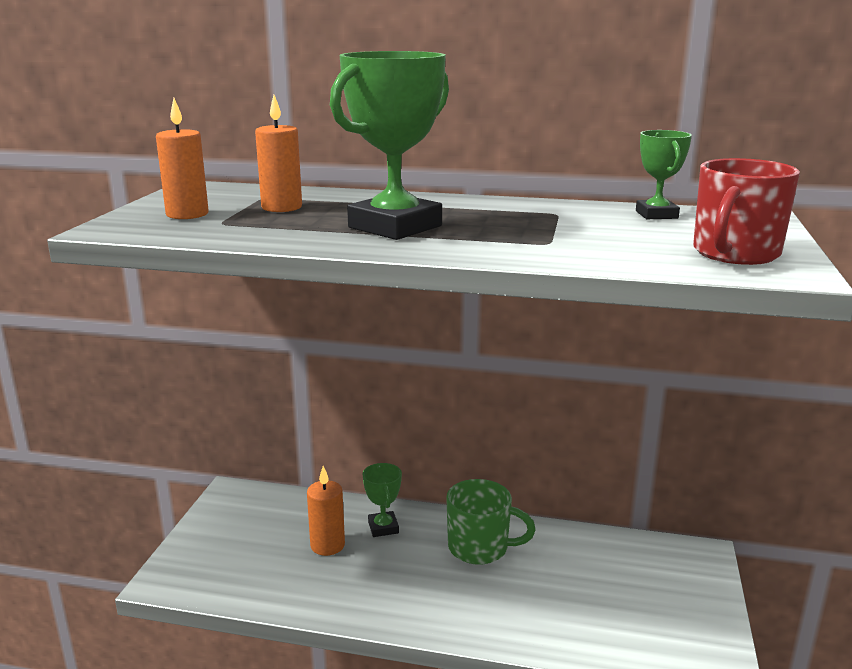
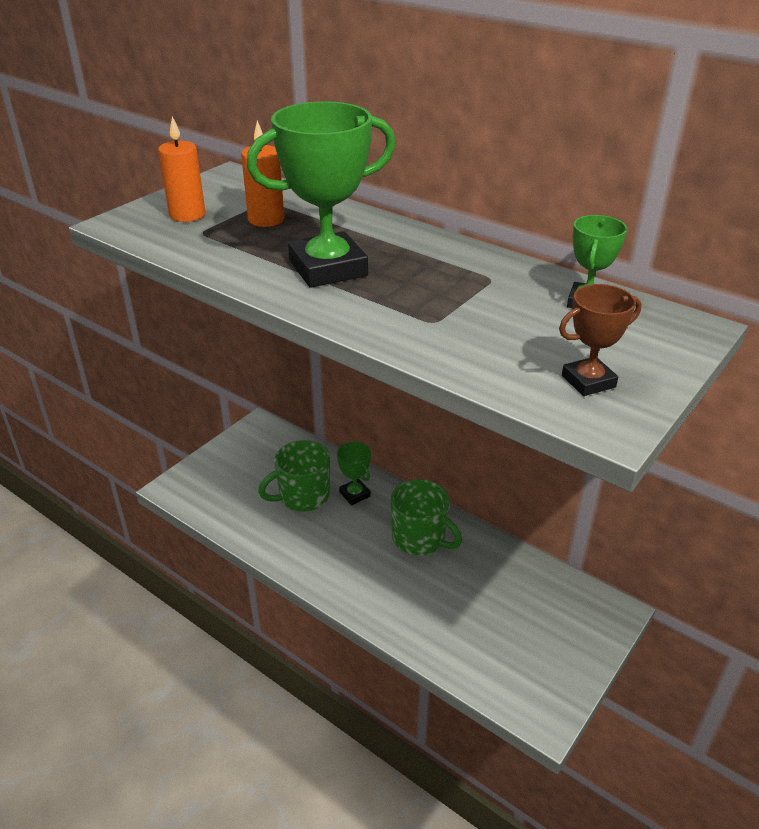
camera: 25 degrees right, 15 degrees up
(327, 545) = (303, 496): orange candle -> green mug
(383, 527) = (355, 494): green trophy -> green trophy turned 45 degrees counterclockwise
(735, 254) = (588, 381): red mug -> brown trophy

